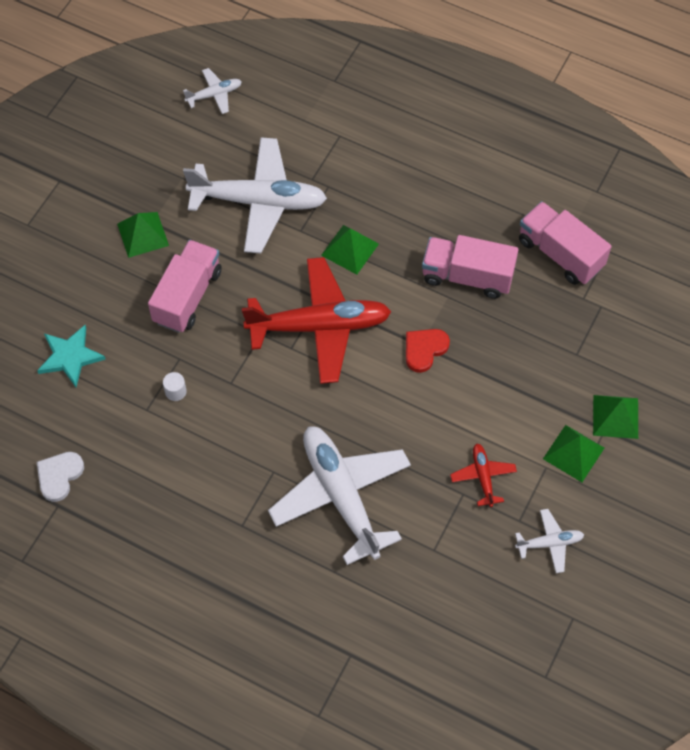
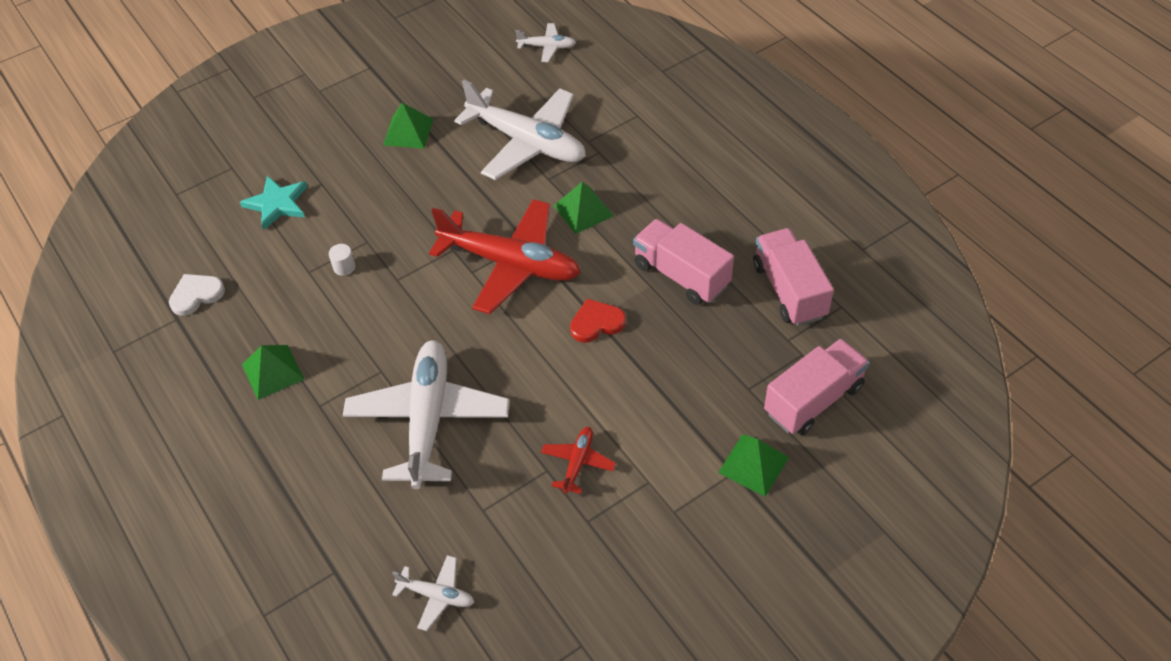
camera: 30 degrees right, 10 degrees down
(187, 296) = (410, 194): pink truck -> pink truck (813, 400)
(549, 543) = (605, 558): white plane -> white plane (437, 595)
(573, 453) = (686, 481): green pyramid -> green pyramid (272, 372)

